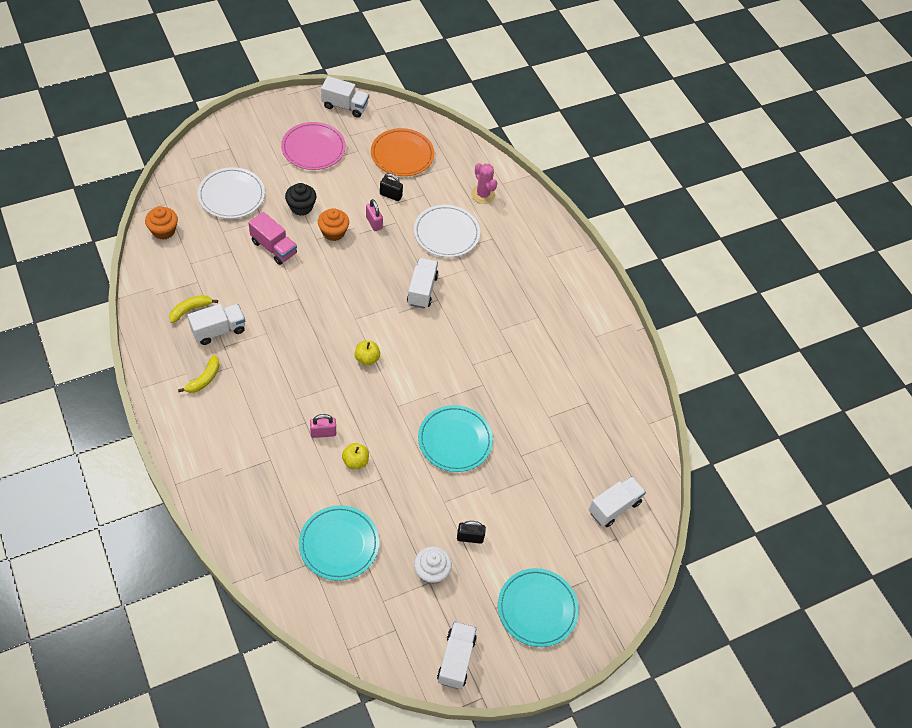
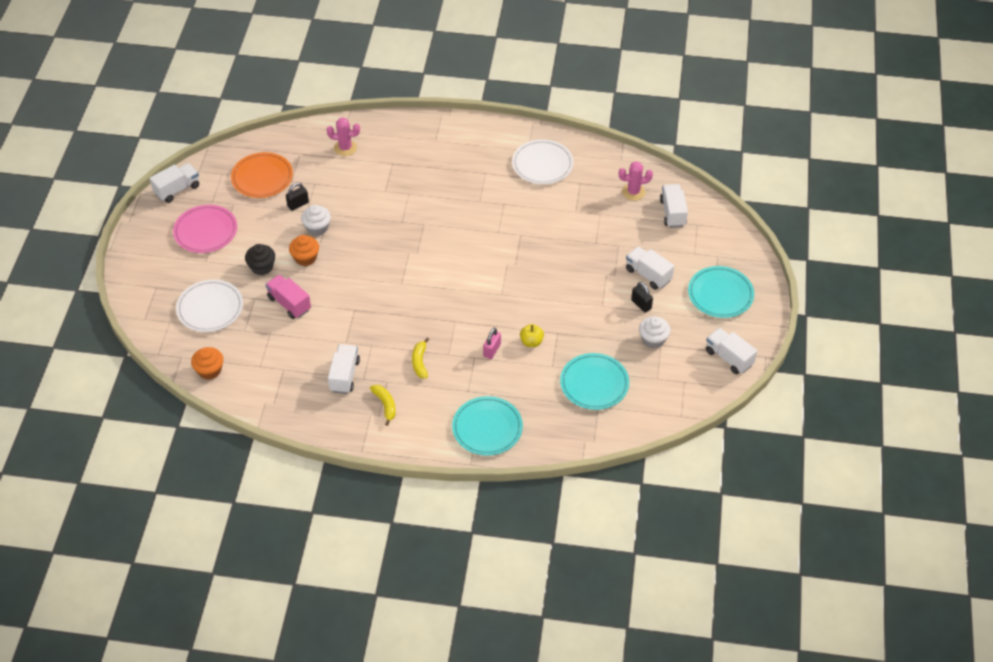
camera: 50 degrees left, 5 degrees down
(190, 310) = (309, 386): yellow banana -> yellow banana (420, 362)
(273, 247) = (289, 303): pink truck -> pink truck turned 120 degrees counterclockwise
(367, 358) = (445, 293): yellow apple -> none
(374, 223) = (317, 228): pink padlock -> white cupcake
(422, 290) = (407, 229): white truck -> white truck (648, 275)
(446, 233) = (364, 188): white plate -> white plate (542, 164)
(455, 440) = (556, 274): turquoise plate -> turquoise plate (487, 428)
(470, 537) = (641, 304): black padlock -> black padlock turned 75 degrees counterclockwise
(614, 456) = (633, 192): none -> pink cactus

